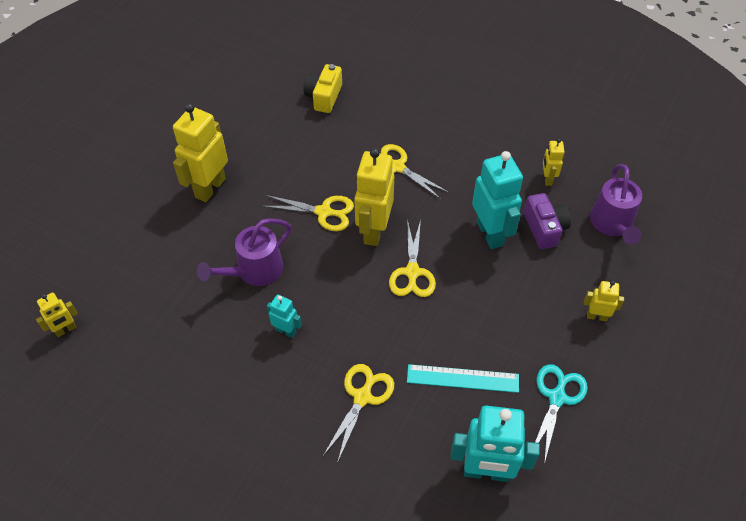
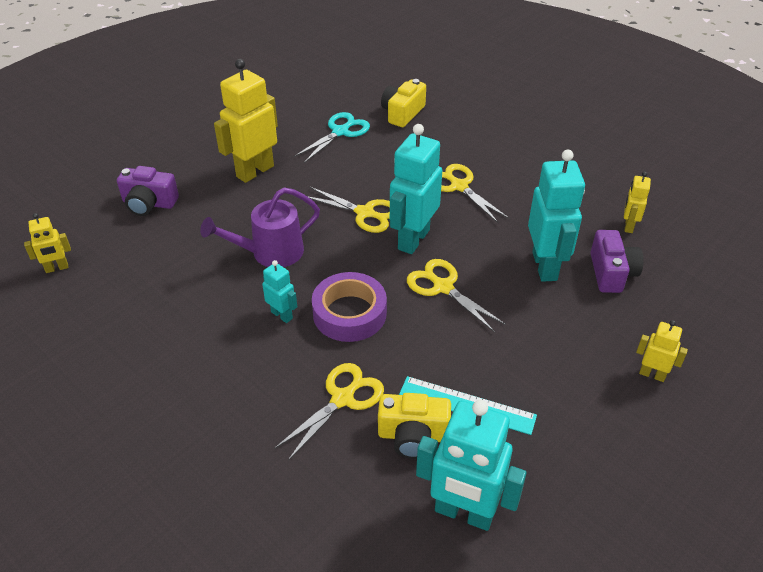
camera: 15 degrees right, 10 degrees down
(124, 243) = (149, 203): none -> purple camera
(342, 316) = (349, 313): none -> purple tape
(373, 230) = (413, 239): yellow robot -> turquoise robot
(412, 272) = (442, 287): yellow scissors -> yellow scissors turned 120 degrees clockwise
(428, 416) = (413, 436): none -> yellow camera
(557, 397) = (578, 451): turquoise scissors -> turquoise scissors (340, 132)
(612, 225) = (696, 284): purple watering can -> none

